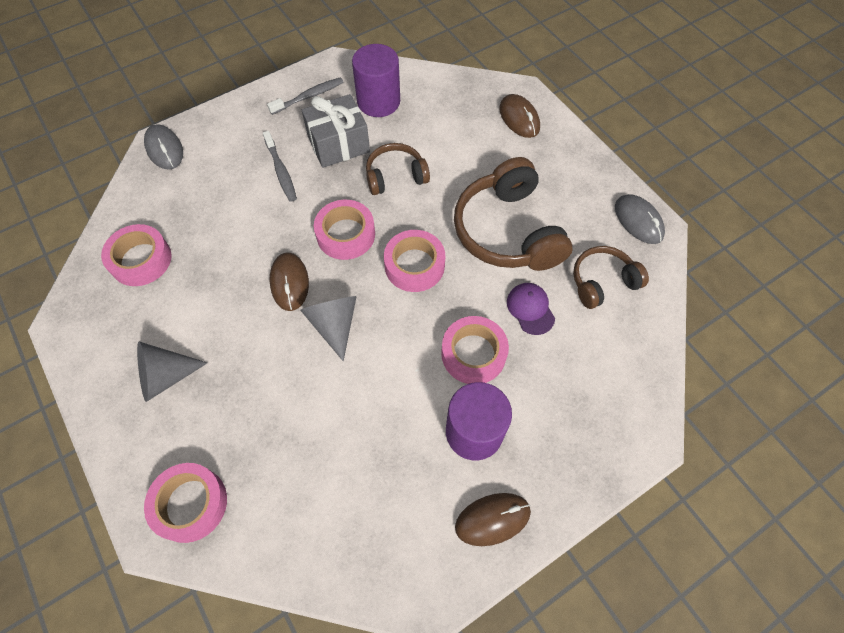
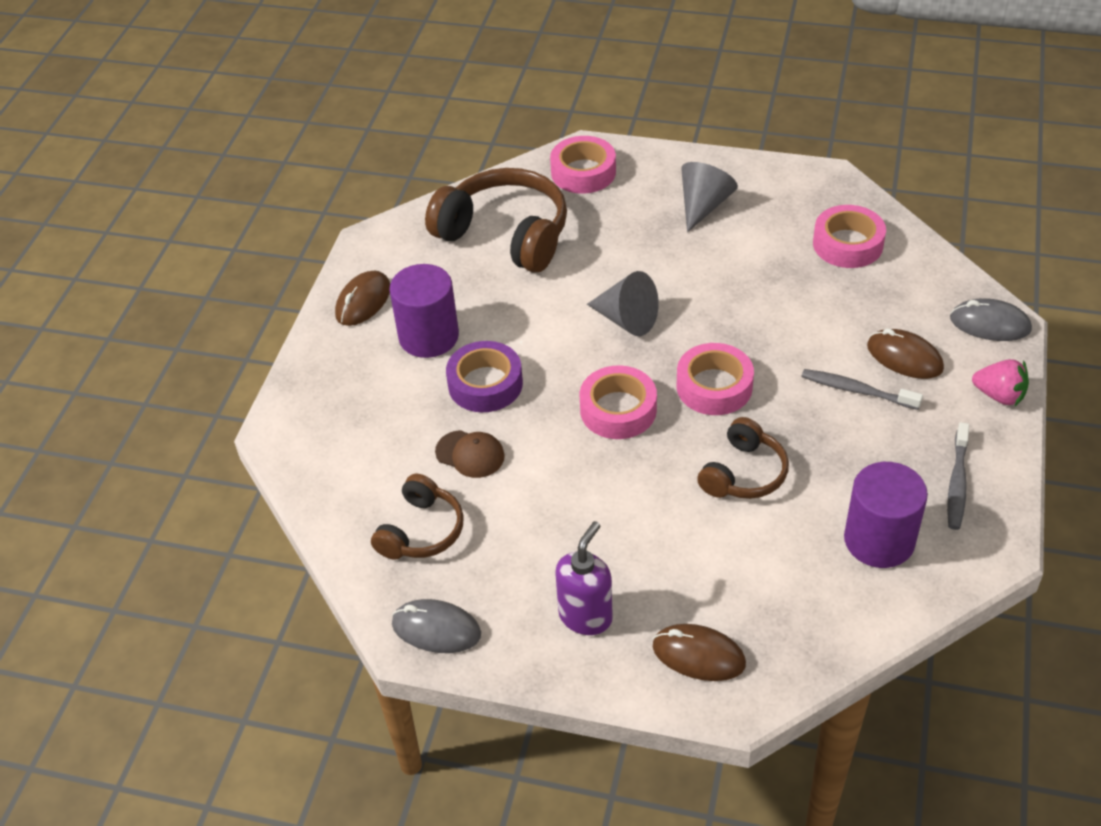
camera: 140 degrees right, 15 degrees down
(225, 115) = (999, 395): none -> pink strawberry
(289, 283) = (706, 318): brown mouse -> brown mouse (904, 357)
(338, 144) = (846, 459): grey gift -> none
(473, 354) = (485, 384): pink tape -> purple tape
(508, 231) = (565, 508): brown headphones -> brown headphones (505, 235)
(530, 309) = (470, 454): purple cap -> brown cap
(554, 171) = (586, 616): none -> purple soap dispenser

